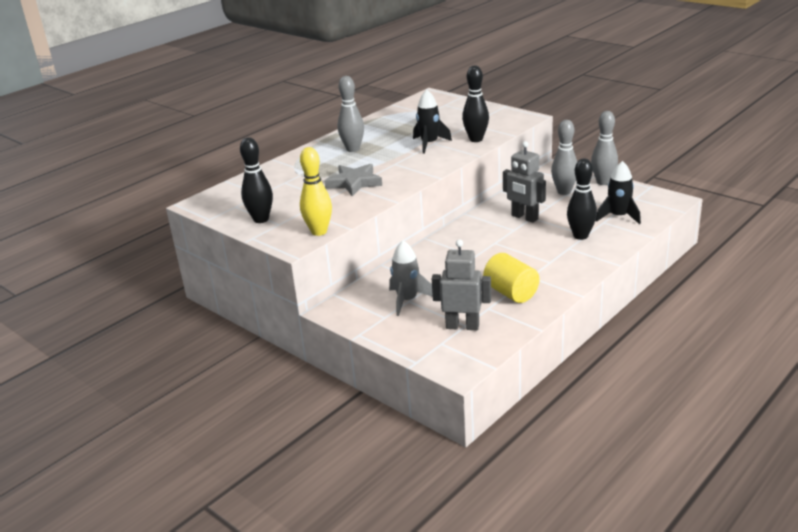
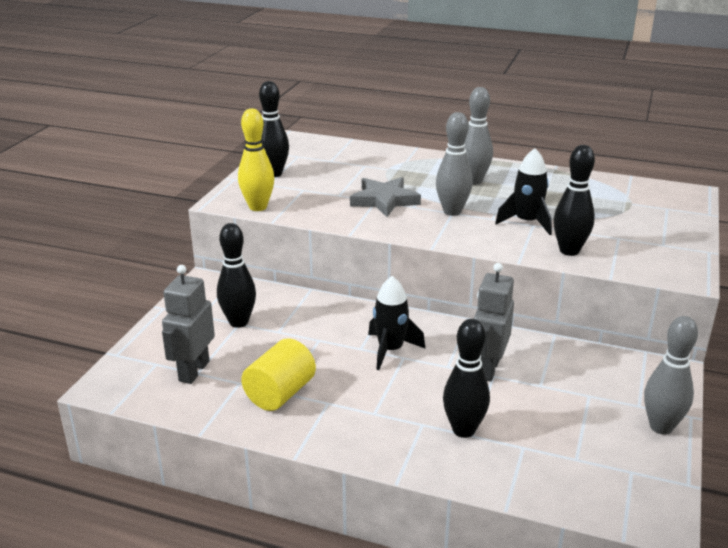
camera: 65 degrees right, 0 degrees up
(407, 300) = (238, 322): grey rocket -> black bowling pin
(462, 326) = (193, 371): grey robot -> grey robot turned 150 degrees counterclockwise
(564, 192) = (595, 391): grey bowling pin -> grey bowling pin (452, 211)
(618, 217) = (550, 460): black rocket -> black rocket (390, 350)

